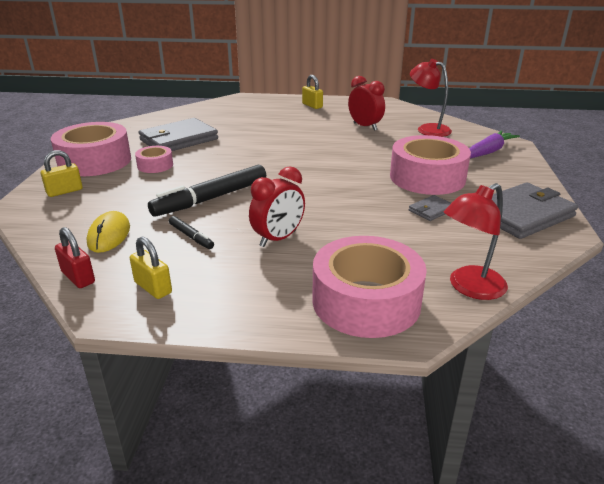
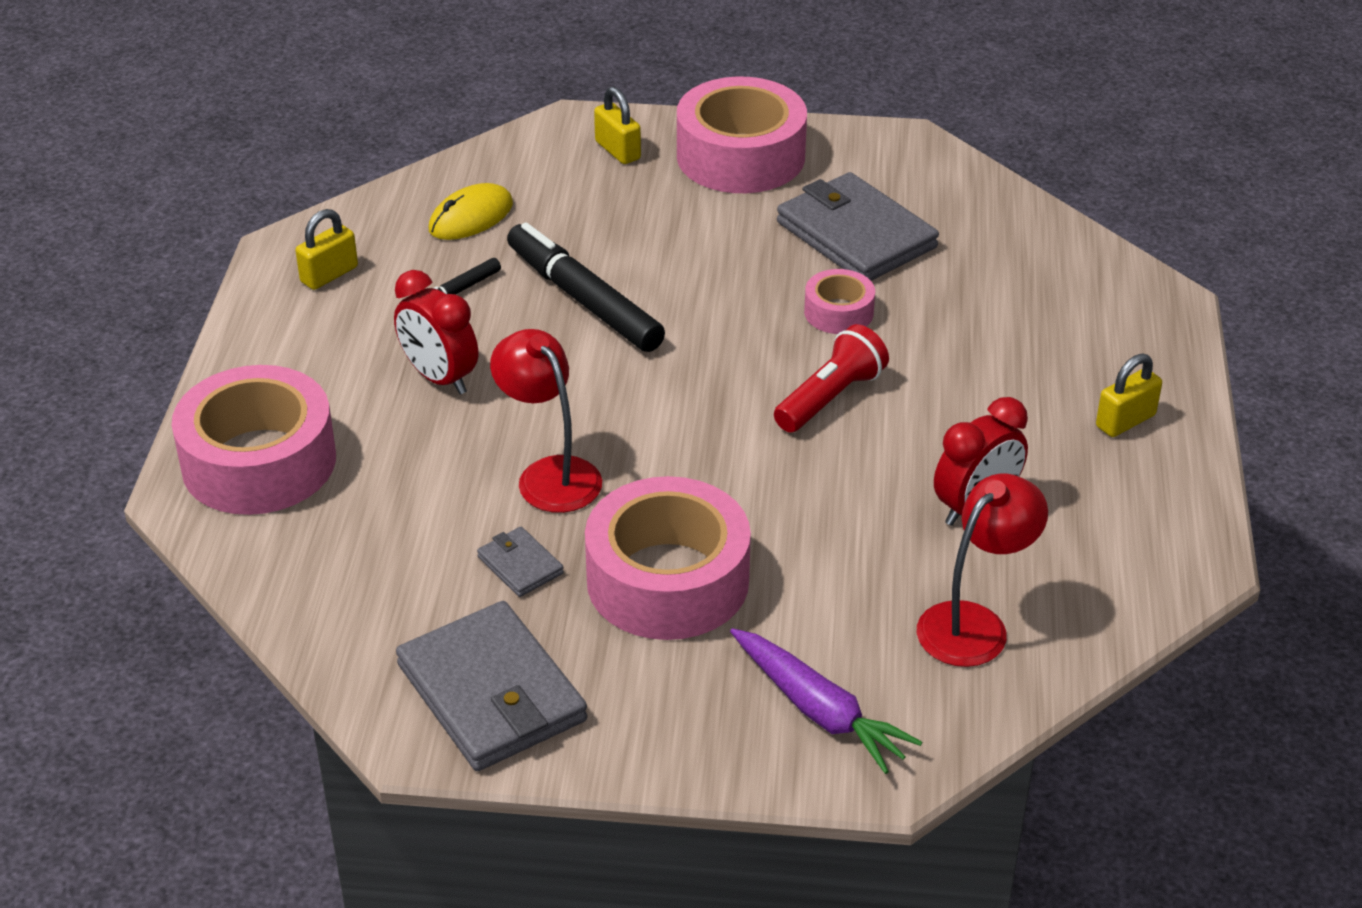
camera: 90 degrees right, 10 degrees up
(78, 277) = (364, 212): red padlock -> none
(109, 235) = (471, 217): yellow mouse -> yellow mouse turned 45 degrees counterclockwise
(155, 165) = (723, 223): pink tape -> pink tape (838, 312)
(298, 146) = (830, 398): none -> red flashlight
(469, 288) = (268, 571): red lamp -> red lamp (550, 474)

